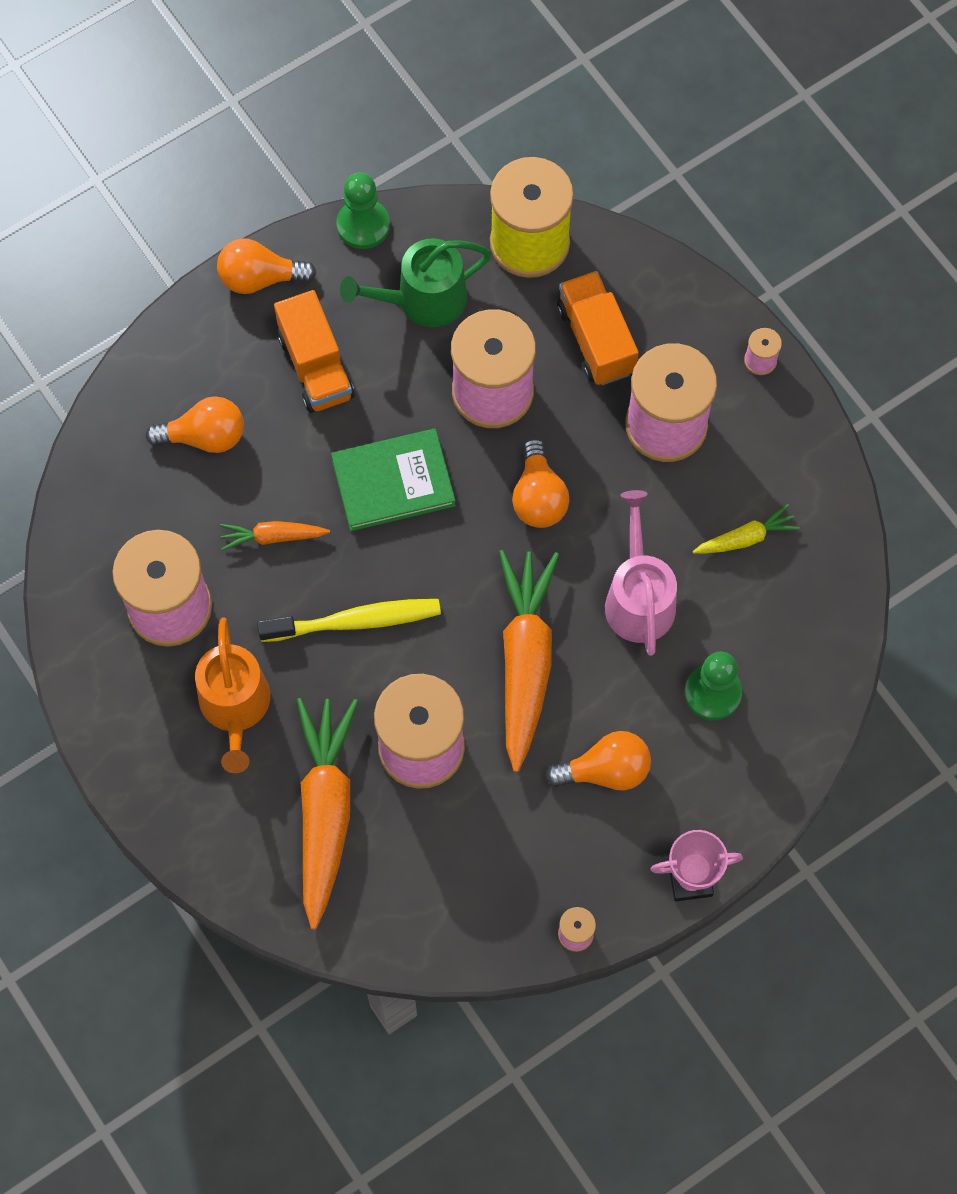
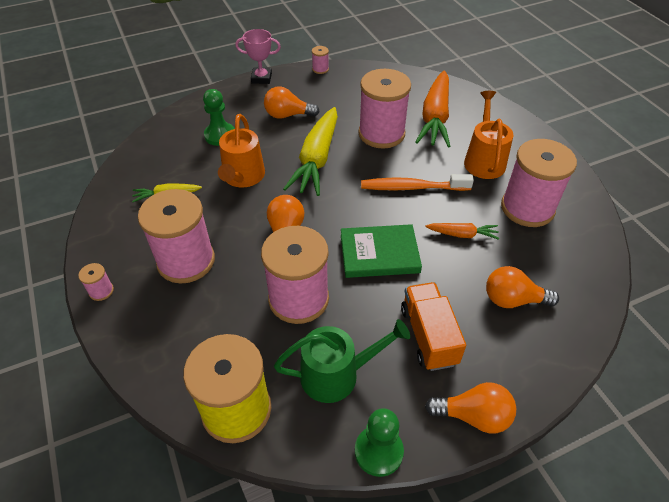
camera: 170 degrees left, 20 degrees down
(356, 621) = (412, 187): yellow toothbrush -> orange toothbrush
(525, 660) = (316, 159): orange carrot -> yellow carrot
(596, 340) = (211, 323): orange truck -> none
(638, 598) = (243, 177): pink watering can -> orange watering can

